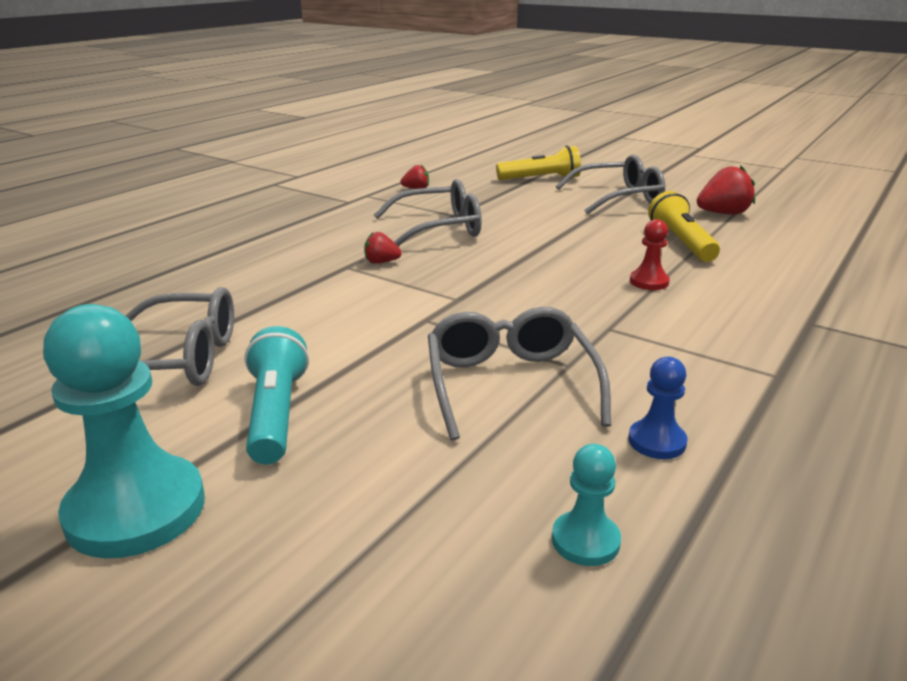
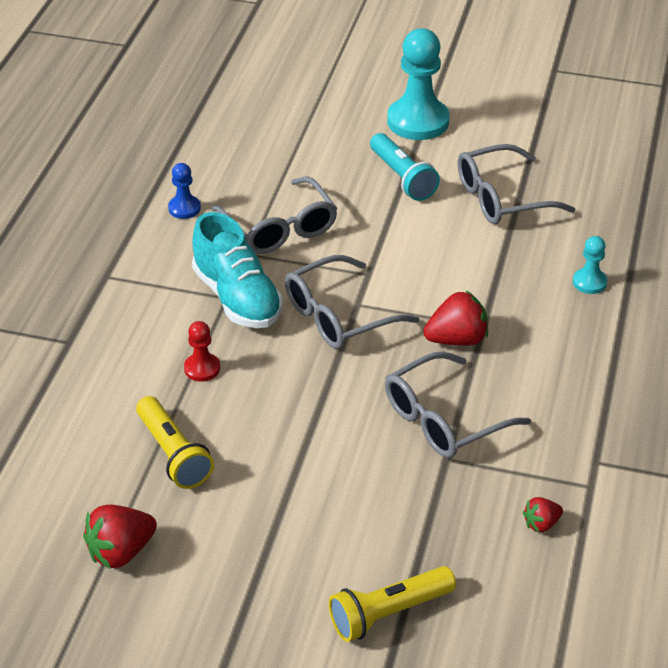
camera: 160 degrees right, 15 degrees up
(381, 262) = (457, 340): red strawberry -> red strawberry, size x1.77
(585, 541) = (212, 152): turquoise pawn -> turquoise pawn (589, 282)
(596, 325) = (237, 298): none -> turquoise shoe
(618, 198) = (261, 568): grey glasses -> grey glasses (339, 316)

